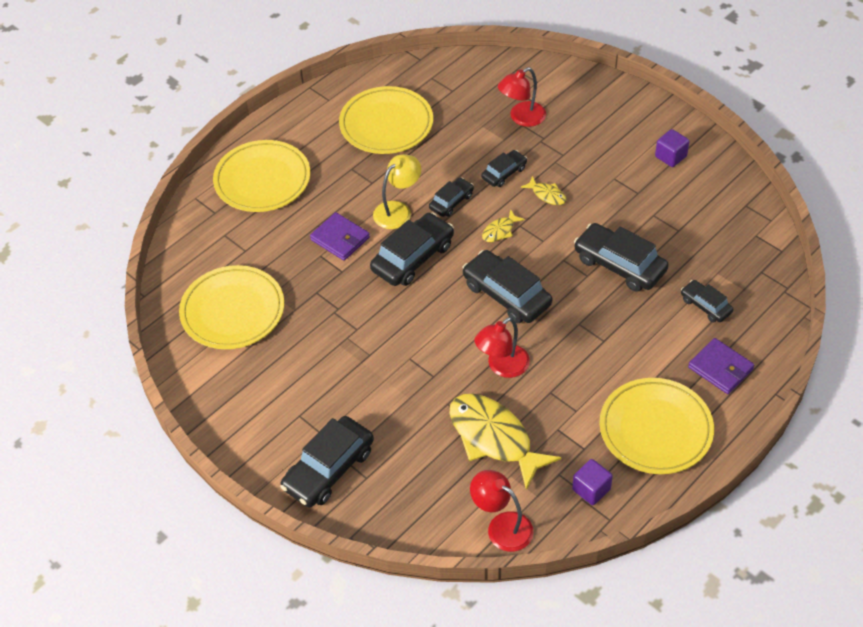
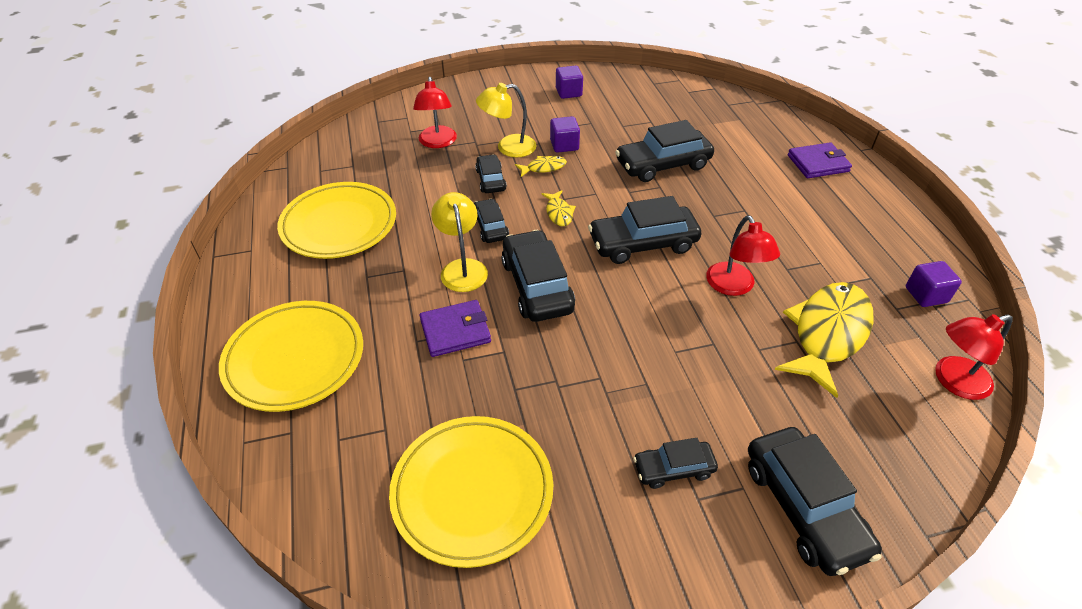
camera: 60 degrees left, 5 degrees down
(494, 438) = (827, 334): yellow fish -> yellow fish turned 135 degrees clockwise
(554, 161) = (508, 147): none -> yellow lamp
(589, 192) = (564, 145): none -> purple cube
(655, 429) = (868, 225): yellow plate -> none
(705, 305) = (744, 142): black car -> black car (673, 469)

